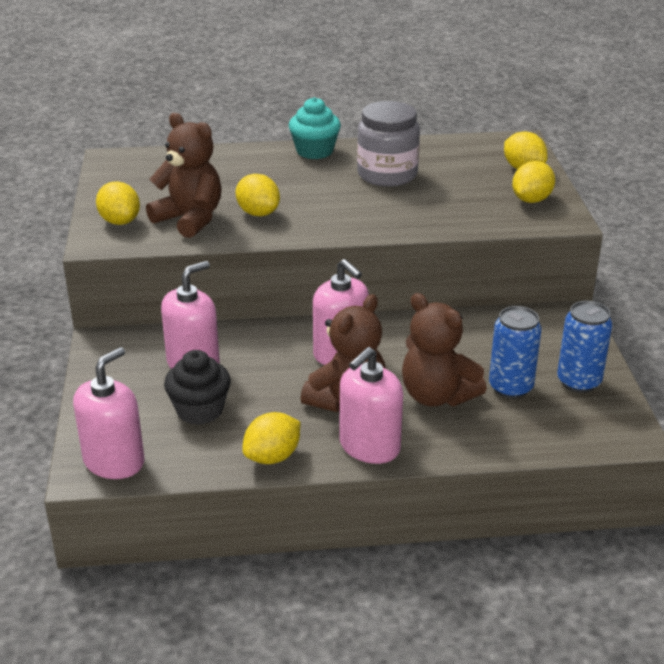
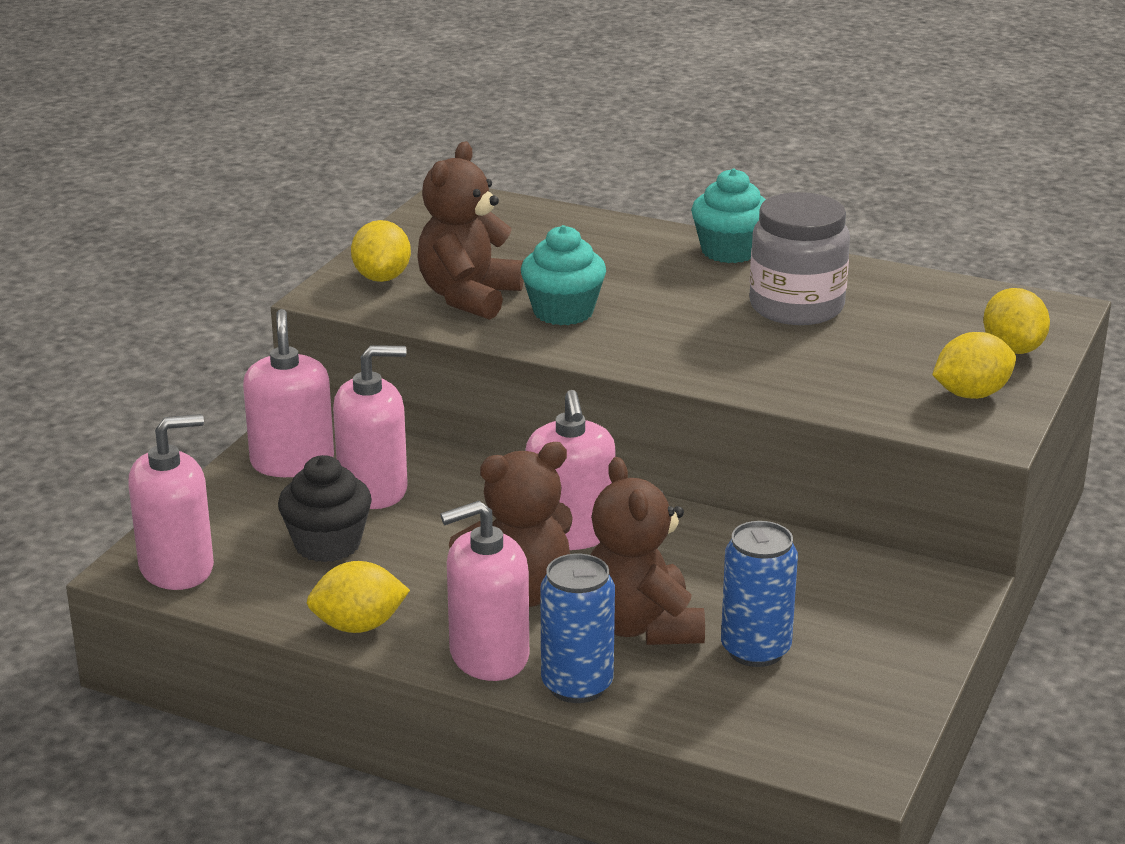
camera: 30 degrees right, 5 degrees down
(122, 363) = (292, 462): none -> pink soap dispenser
(190, 219) = (469, 297): brown teddy bear -> brown teddy bear turned 135 degrees counterclockwise
(258, 213) = (563, 312): yellow lemon -> turquoise cupcake
(578, 382) = (863, 675): blue can -> blue can (577, 685)

